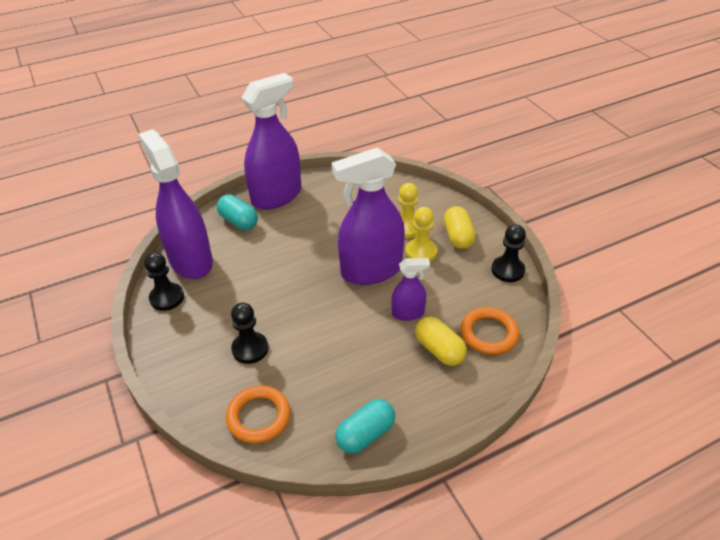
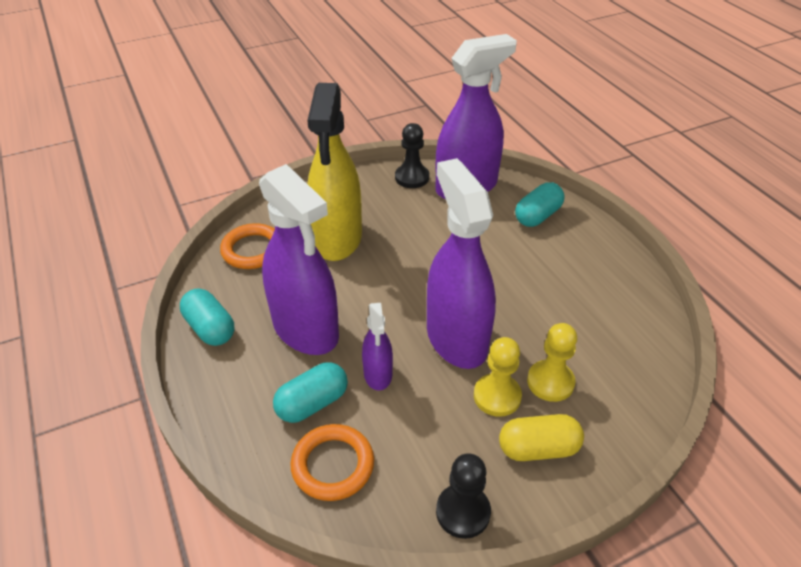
camera: 90 degrees right, 0 degrees up
(250, 349) = (337, 239): black pawn -> yellow spray bottle
(277, 196) = (594, 245): purple spray bottle -> purple spray bottle (306, 329)
(439, 350) = (312, 403): yellow capsule -> turquoise capsule

